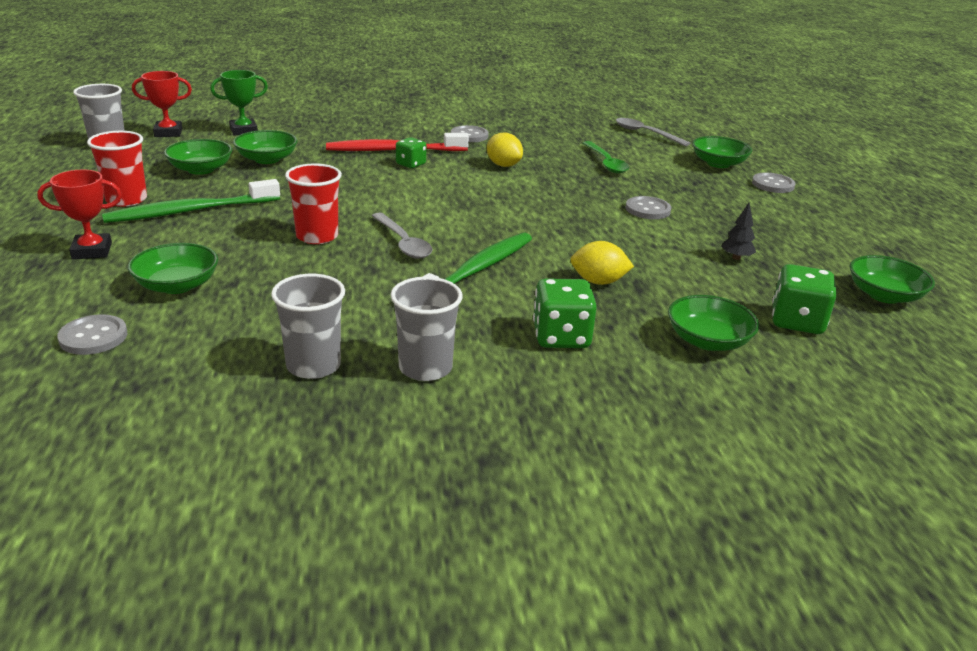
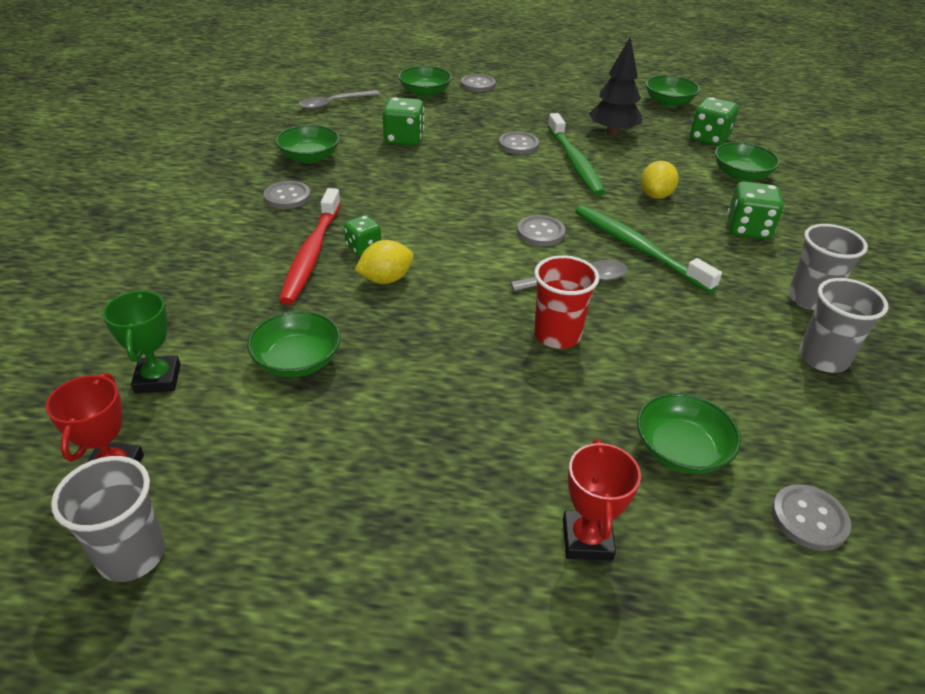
camera: 75 degrees left, 10 degrees up
(126, 200) = (410, 512): red cup -> none
(191, 211) = (467, 439): green toothbrush -> green toothbrush (574, 162)
(201, 169) = (312, 429): green bowl -> green bowl (309, 157)
(476, 225) = (540, 232): none -> grey button
(503, 165) = (389, 192): yellow lemon -> yellow lemon (386, 279)
(606, 163) = (404, 139): green spoon -> green dice
(736, 258) = (613, 133): black tree -> black tree, size x2.00

